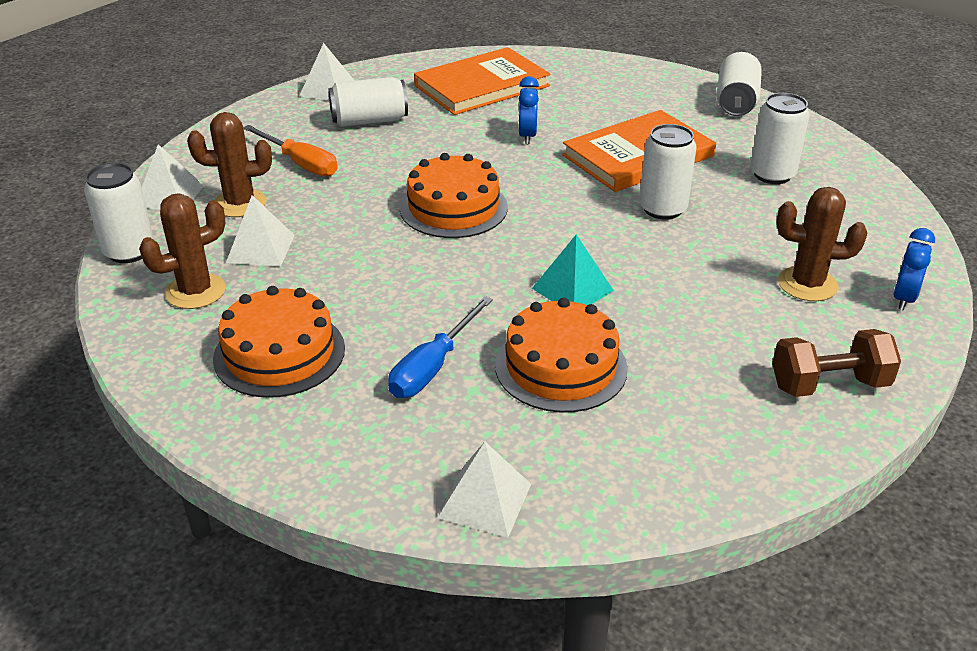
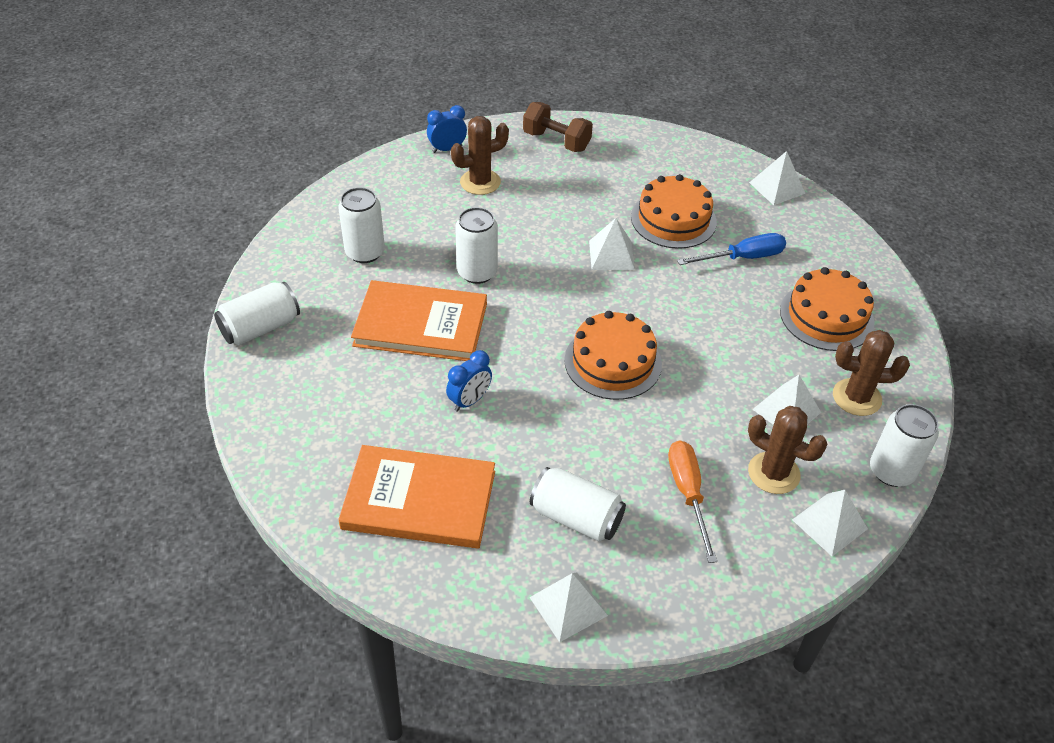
camera: 140 degrees left, 10 degrees up
(572, 289) = (611, 255): turquoise pyramid -> white pyramid
(807, 284) = (480, 182): brown cactus -> brown cactus turned 75 degrees counterclockwise

